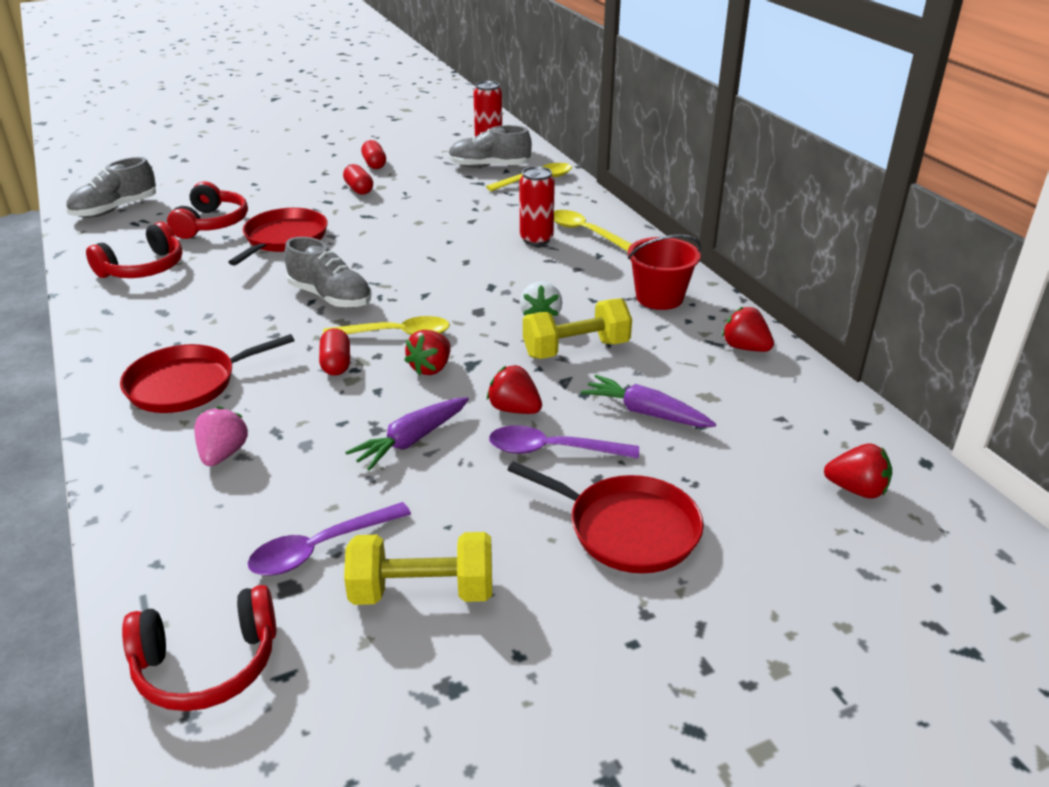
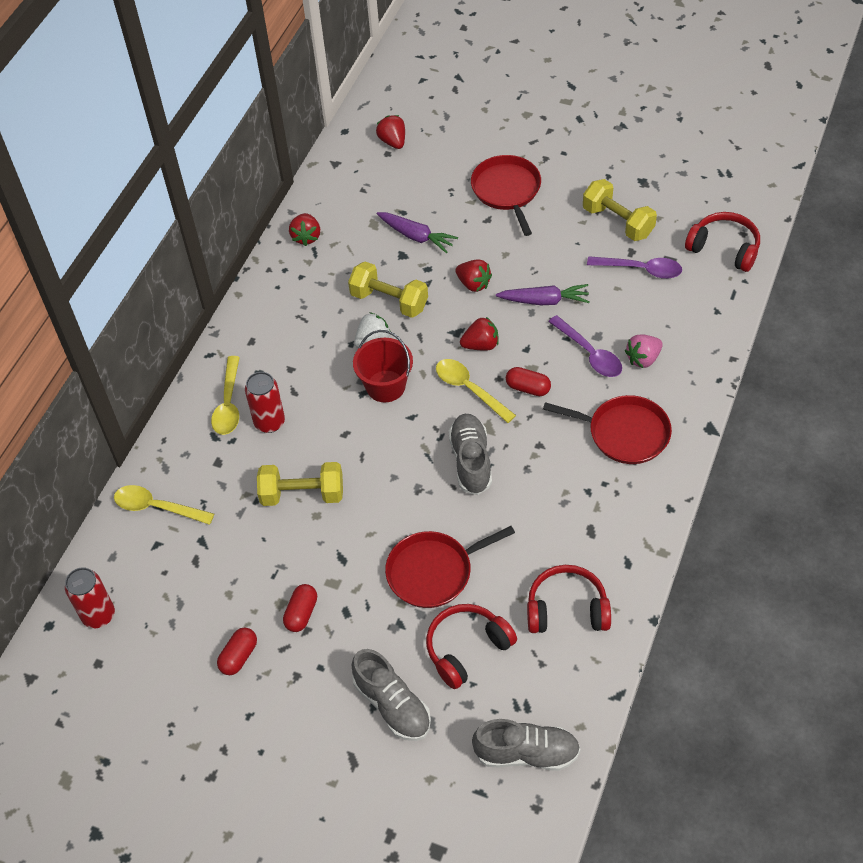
camera: 130 degrees left, 20 degrees up
(336, 364) = (528, 388): red capsule -> red capsule turned 75 degrees clockwise
(445, 224) = (302, 494): none -> yellow dumbbell
(489, 167) = (159, 564): grey shoe -> grey shoe (392, 705)
(514, 409) = (473, 284): red strawberry -> red strawberry turned 45 degrees counterclockwise
(552, 450) = (487, 248): purple spoon -> purple spoon (589, 353)
(645, 413) = (416, 236): purple carrot -> purple carrot turned 45 degrees counterclockwise
(659, 297) = (286, 305): red bucket -> red bucket (385, 386)

